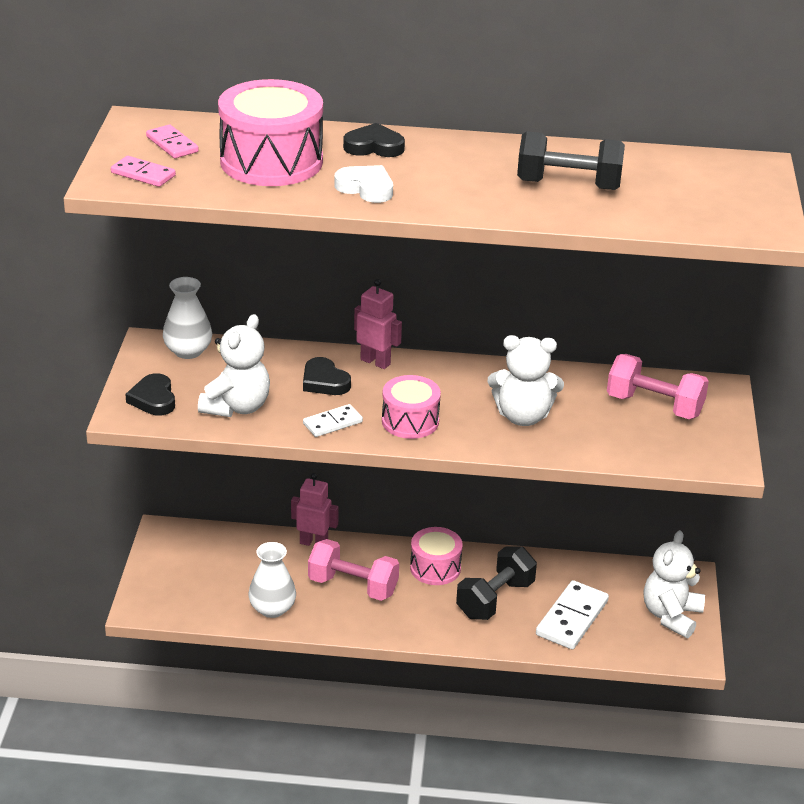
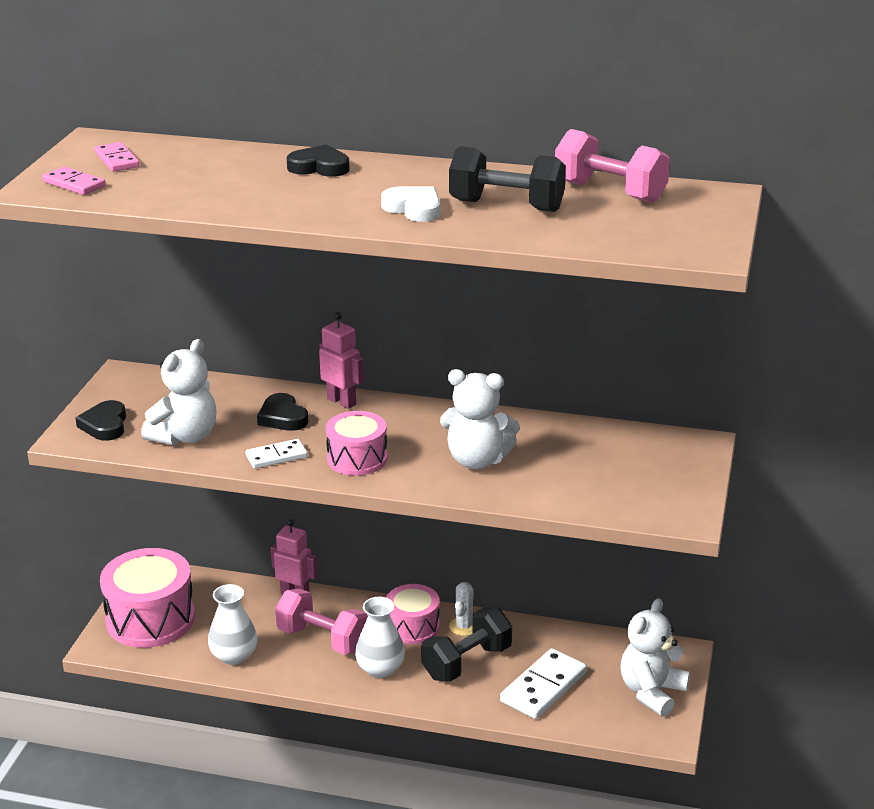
camera: 10 degrees right, 5 degrees down
(188, 351) = (157, 383): white vase -> white vase (380, 668)
(271, 161) = (208, 177): pink drum -> pink drum (150, 619)
(366, 188) = (292, 202): white heart -> white heart (414, 208)
(483, 564) = (464, 626): none -> white cactus
(654, 406) = (621, 457): pink dumbbell -> pink dumbbell (610, 192)

